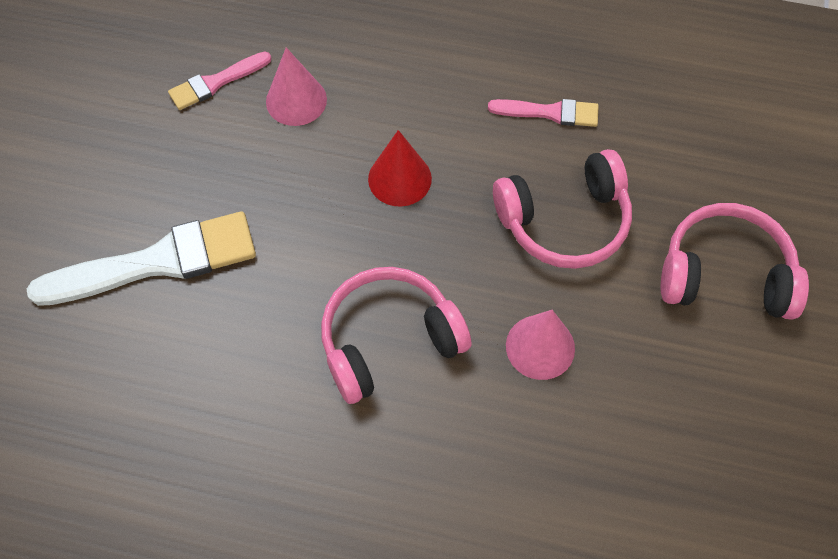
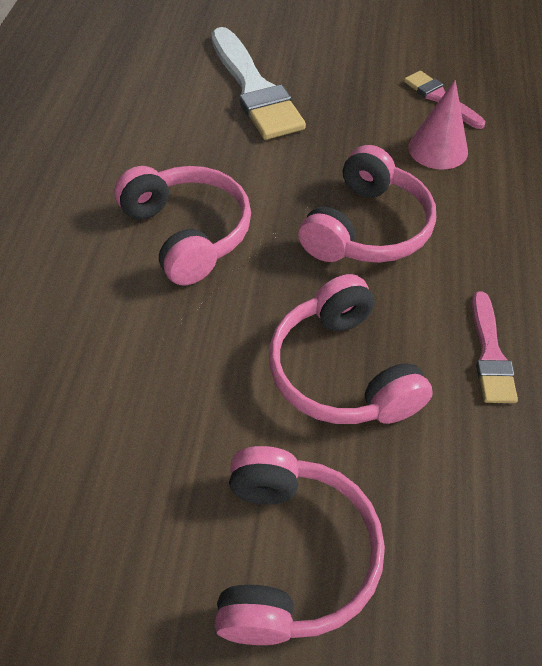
camera: 85 degrees right, 10 degrees down
(399, 178) = (367, 228): red cone -> pink headphones
(540, 347) = (183, 352): pink cone -> none

